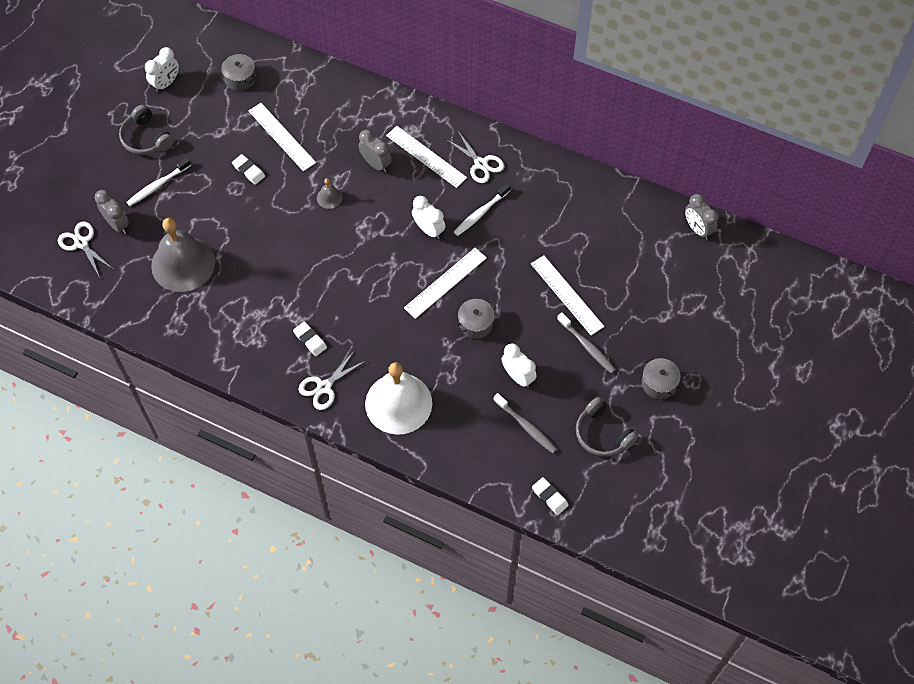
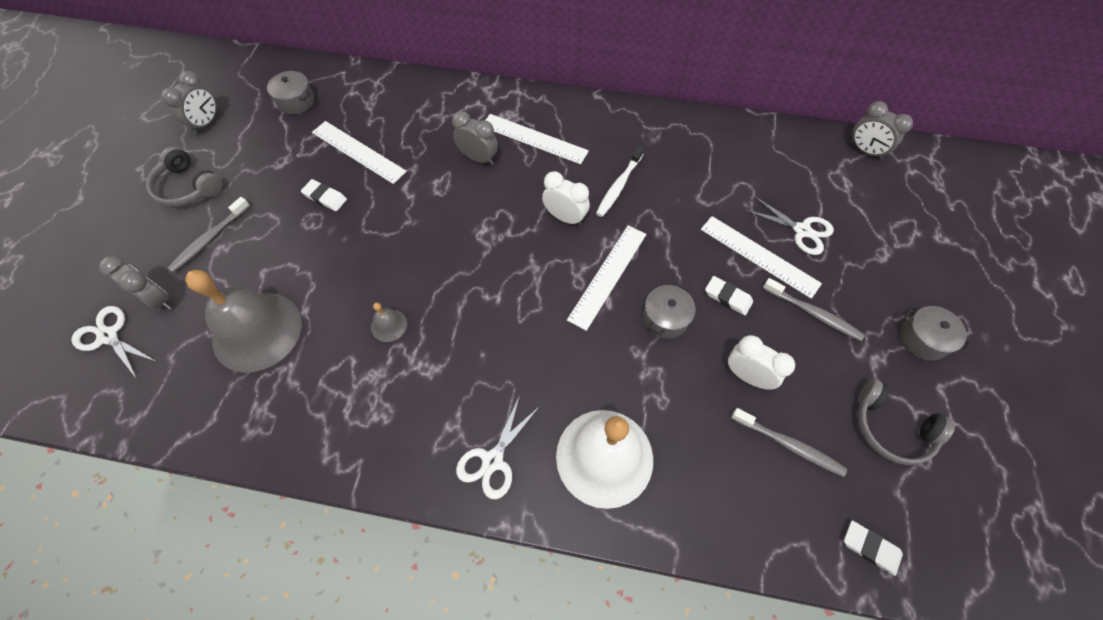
camera: 15 degrees left, 0 degrees up
(158, 185) = (209, 239): white toothbrush -> grey toothbrush
(166, 83) = (207, 123): white clock -> grey clock
(310, 340) = (455, 395): white eraser -> white eraser (727, 297)
(329, 197) = (433, 207): grey bell -> grey bell (389, 325)
(481, 164) = (598, 134): white scissors -> white scissors (802, 231)

